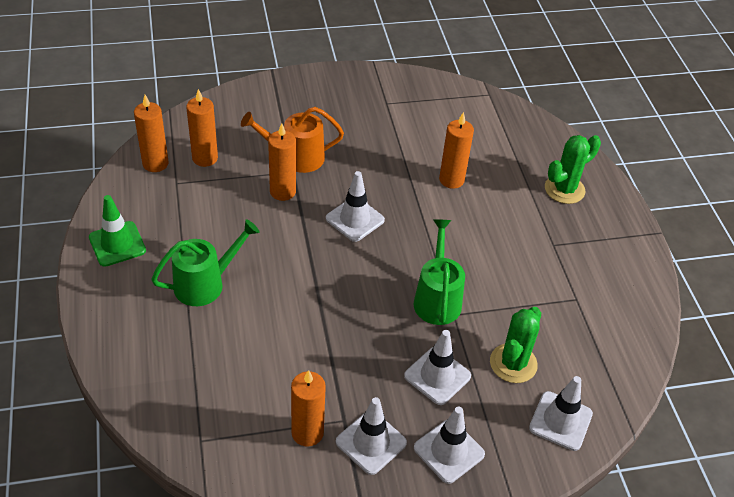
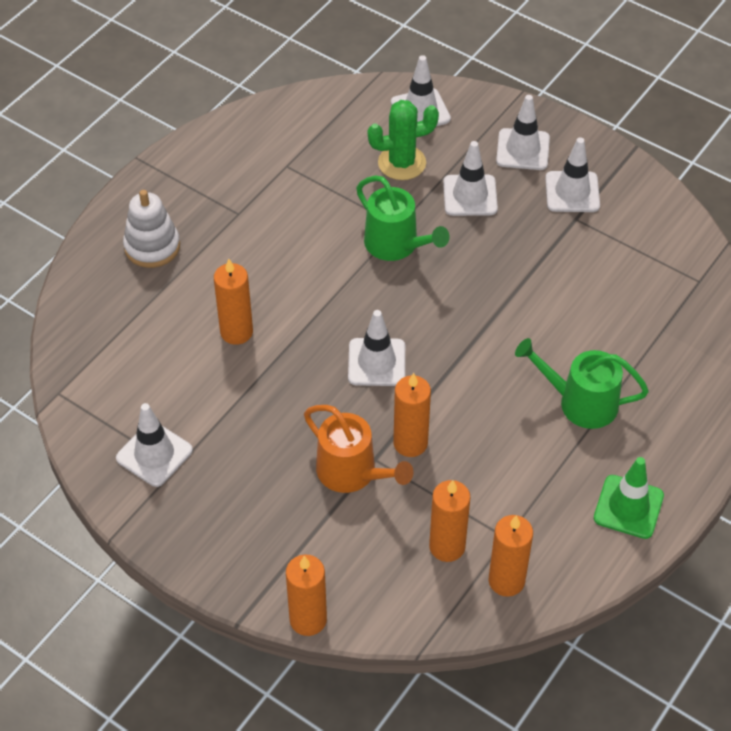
camera: 130 degrees left, 5 degrees up
(307, 433) = (612, 230): orange candle -> orange candle (308, 620)
(404, 101) = (154, 454): none -> white traffic cone
(437, 299) = (396, 245): green watering can -> green watering can turned 90 degrees counterclockwise
(564, 189) = (152, 247): green cactus -> white stacking toy

